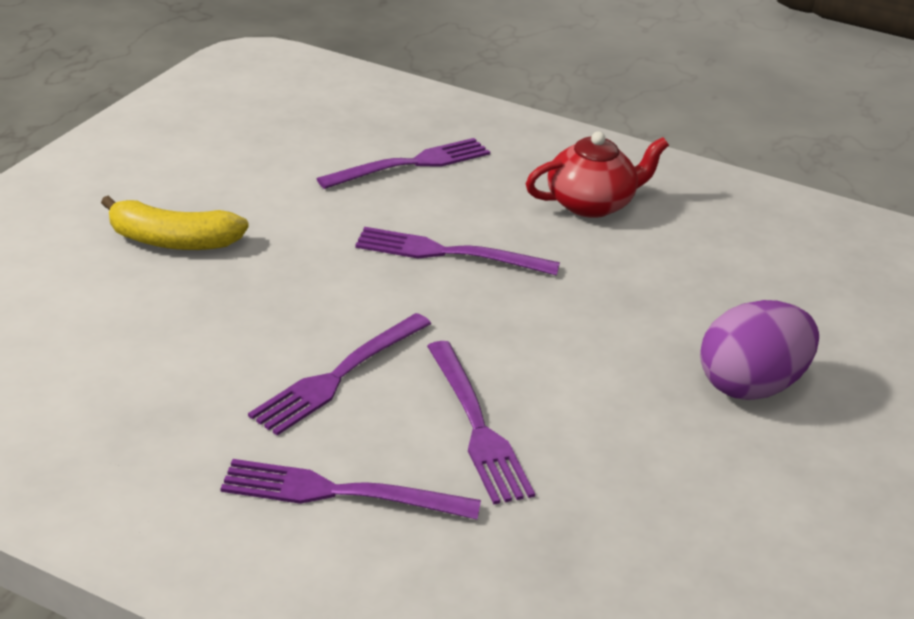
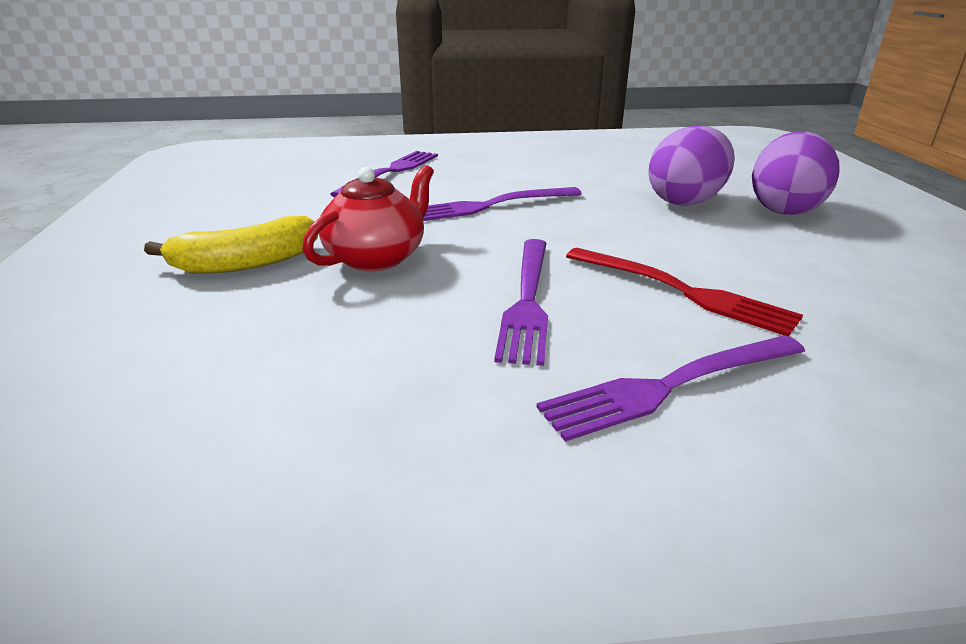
camera: 30 degrees left, 5 degrees down
(478, 427) = (684, 292): purple fork -> red fork
(591, 204) = (539, 160): red teapot -> red teapot (377, 257)
(659, 329) = (686, 201): none -> purple egg

